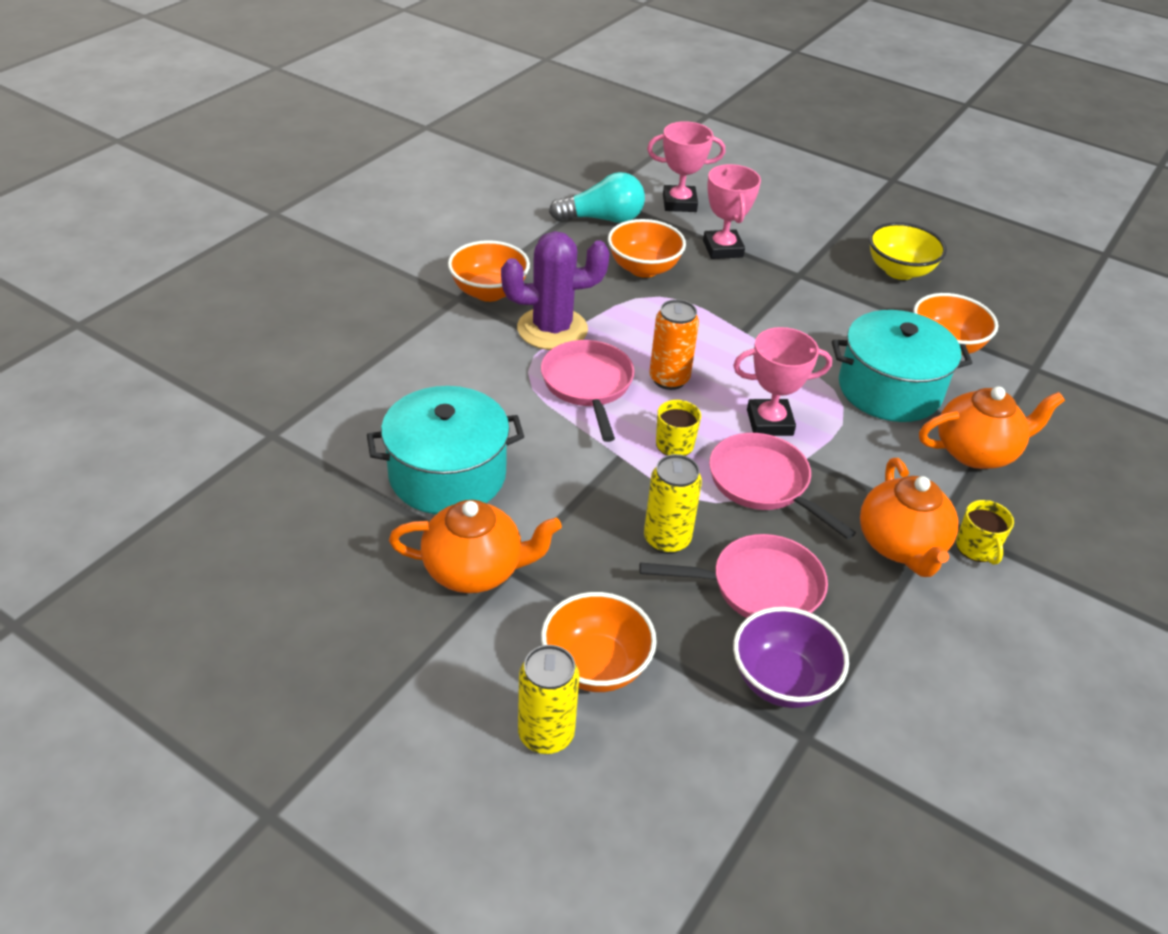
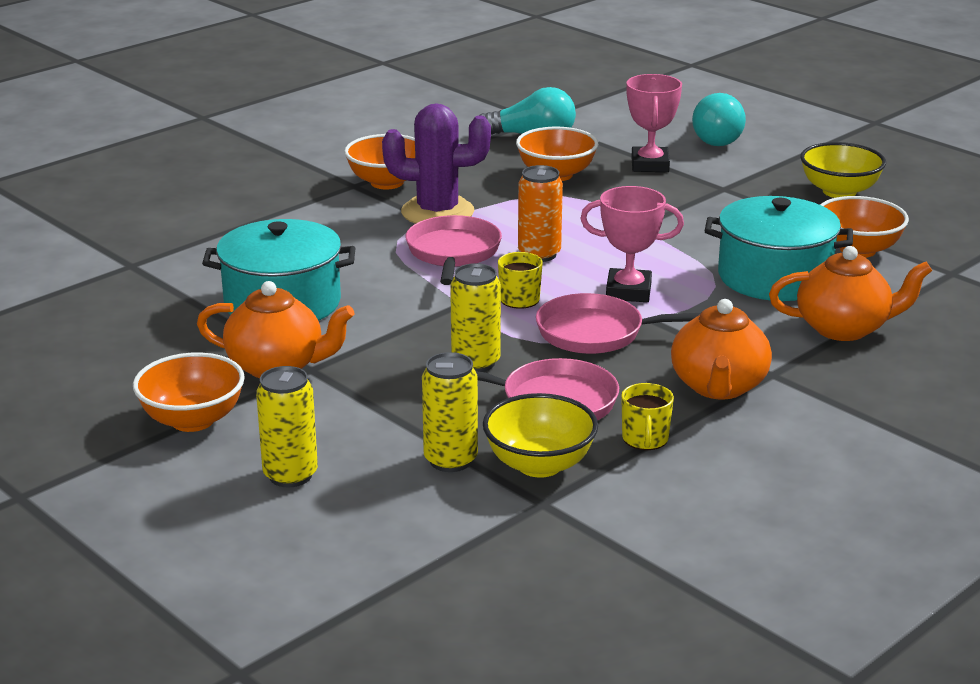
camera: 15 degrees right, 15 degrees down
(595, 666) = (360, 437): orange bowl -> orange bowl (192, 420)
(679, 203) = (621, 129): pink trophy -> none
(695, 687) = (450, 460): none -> yellow can
(763, 483) = (597, 333): pink pan -> pink pan turned 60 degrees counterclockwise
(766, 209) = (715, 137): none -> turquoise light bulb
(782, 681) = (539, 464): purple bowl -> yellow bowl
(977, 548) = (801, 395): yellow mug -> yellow mug (645, 439)

